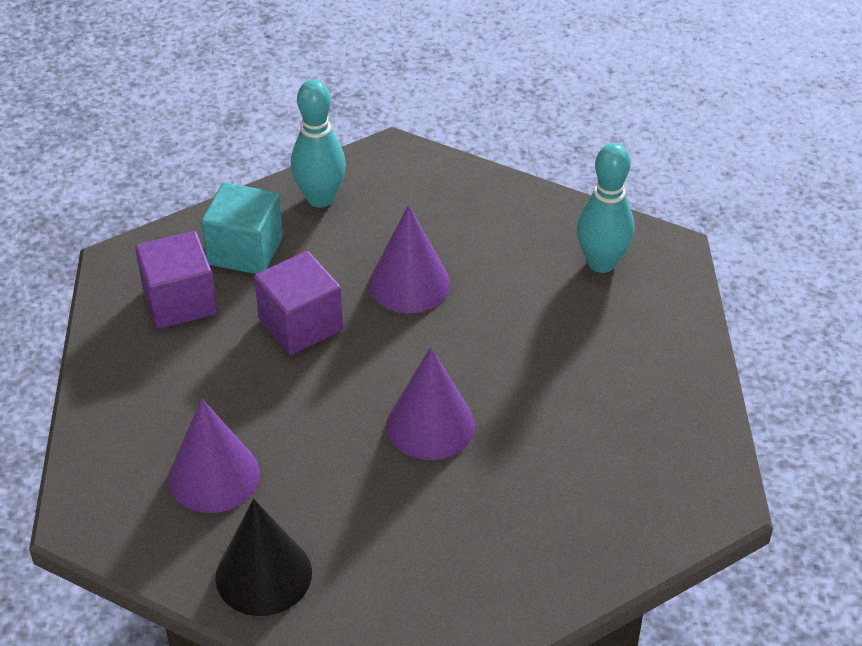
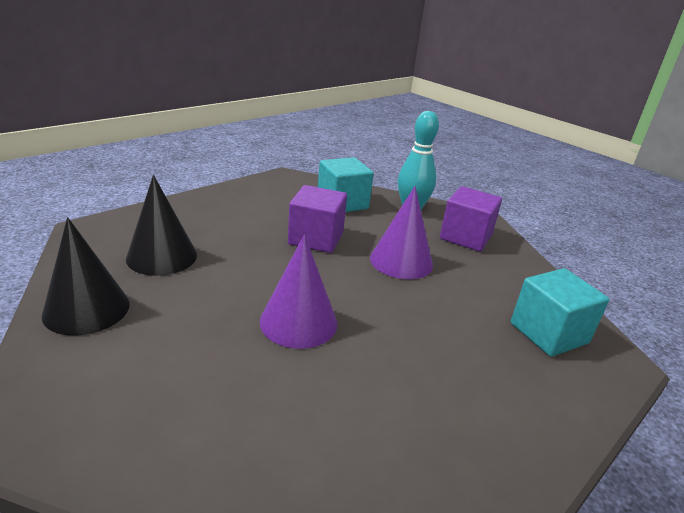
camera: 45 degrees right, 15 degrees down
(180, 301) = (281, 199): purple cube -> purple cube (465, 237)
(214, 476) = (162, 256): purple cone -> black cone
(601, 263) = (549, 333): turquoise bowling pin -> turquoise cube

